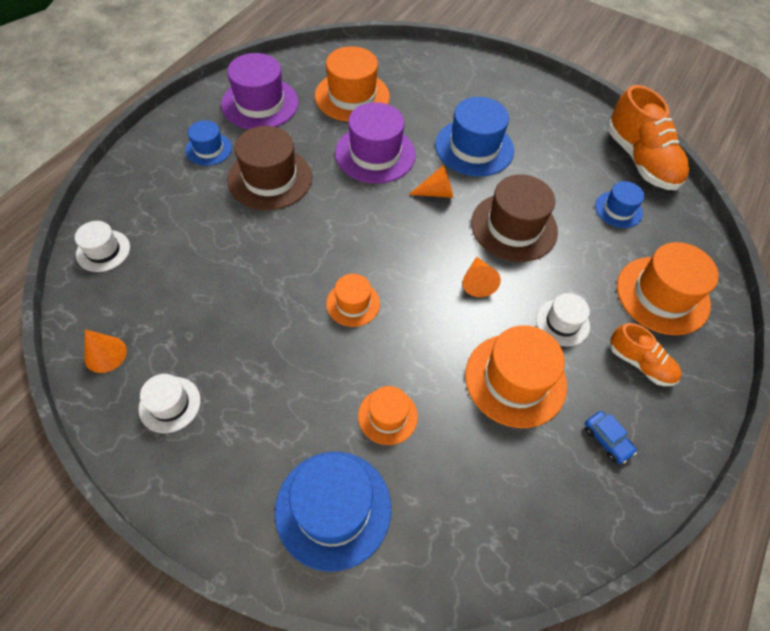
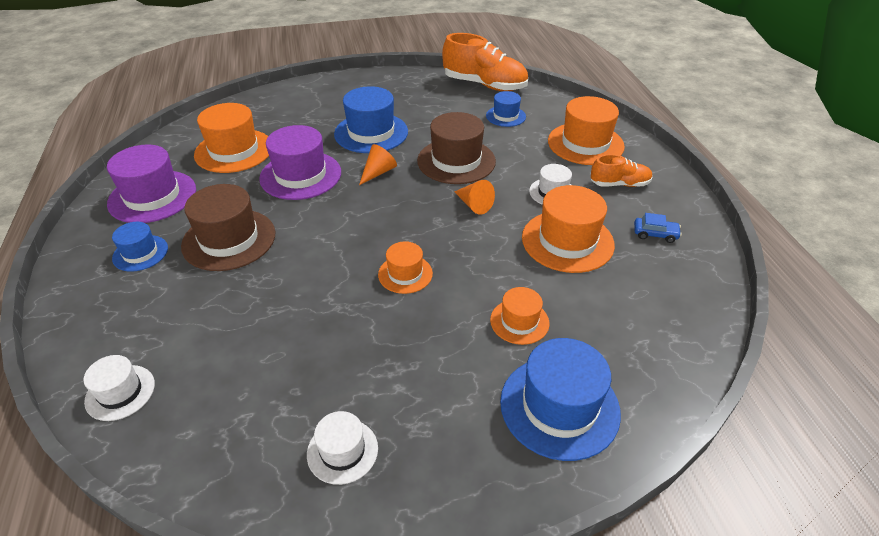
camera: 40 degrees left, 15 degrees down
(105, 354) = (228, 466): orange cone -> none

